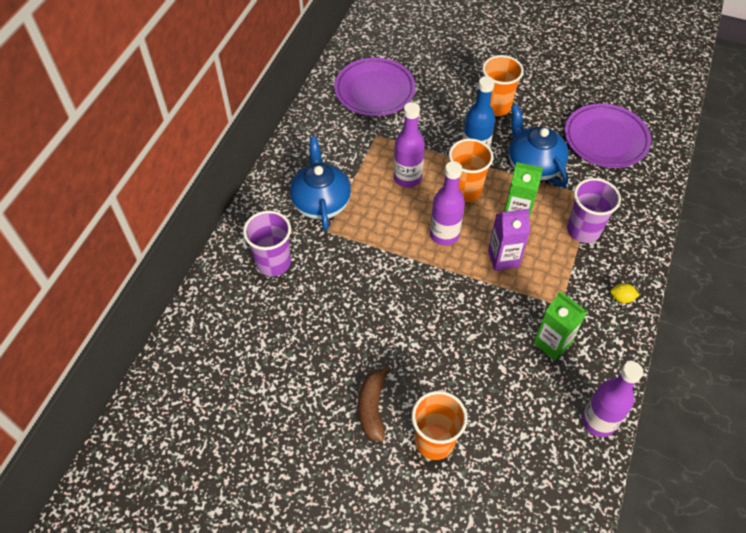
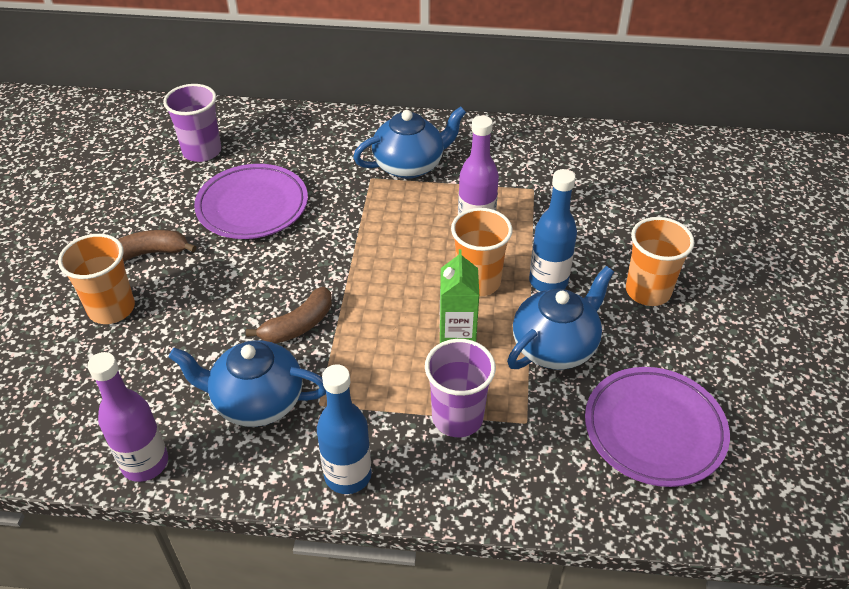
camera: 75 degrees right, 10 degrees down
(273, 262) = (317, 149): purple cup -> purple cup (202, 151)
(374, 90) = (607, 174): purple plate -> purple plate (252, 206)
(444, 234) = (398, 273): purple bottle -> none
(483, 307) = (298, 325): none -> brown banana
(503, 258) = (379, 334): purple carton -> none
(552, 343) = (256, 401): green carton -> blue teapot
(621, 298) = (348, 475): yellow lemon -> blue bottle

